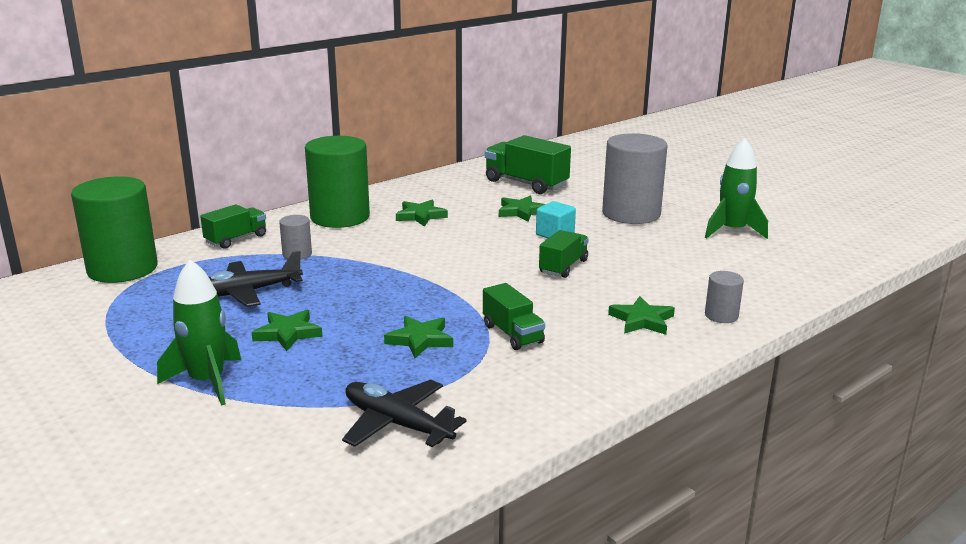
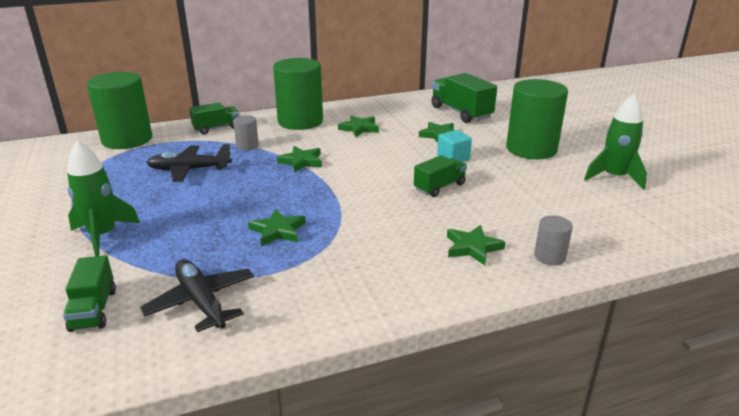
camera: 20 degrees right, 5 degrees up
(288, 333) = (189, 207): green star -> green star (301, 161)
(512, 334) = (353, 239): green truck -> green truck (94, 310)
(631, 214) = (531, 149): grey cylinder -> green cylinder

